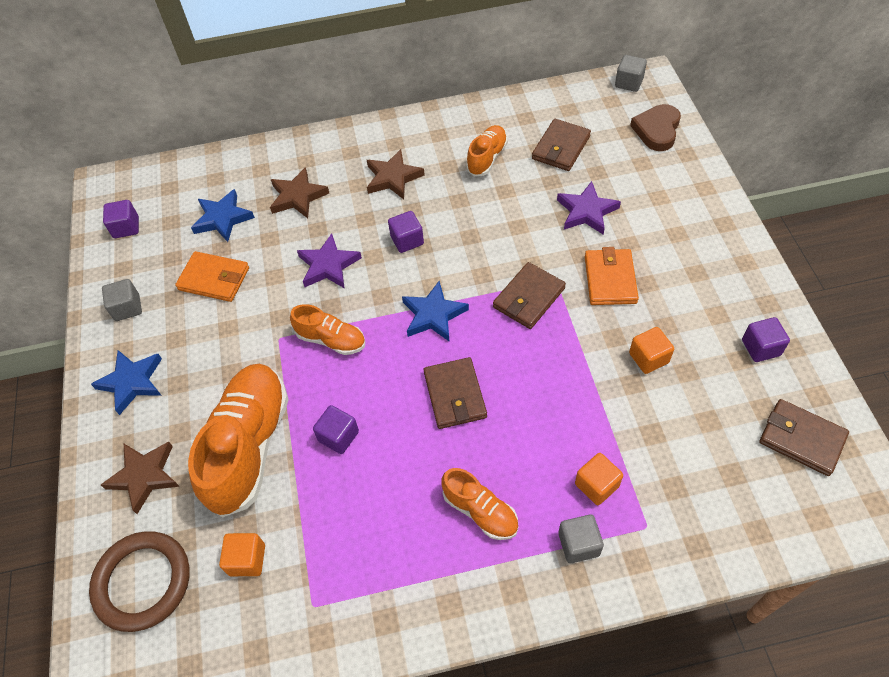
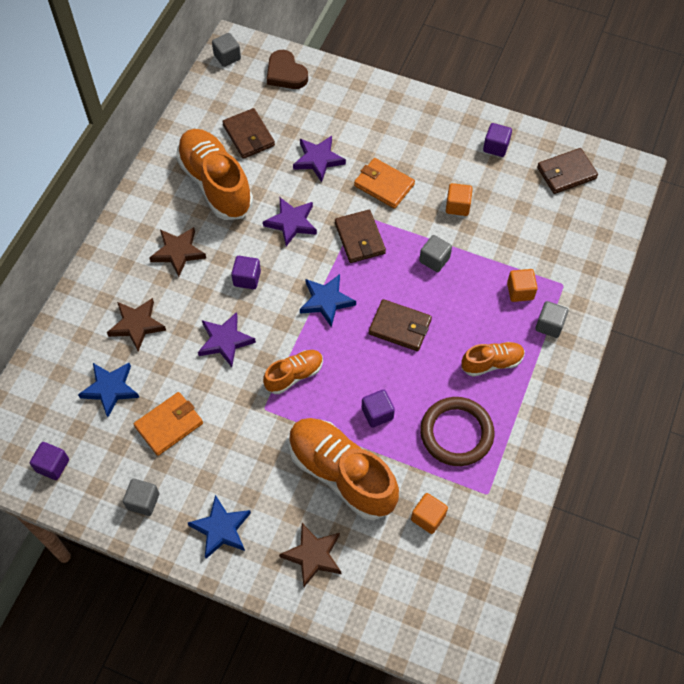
camera: 60 degrees left, 5 degrees up
(143, 582) = (397, 592): brown ring -> brown ring (456, 433)
(487, 158) = (215, 184): orange shoe -> orange shoe, size x1.91
(496, 235) = (291, 223): none -> purple star
(562, 377) = (434, 260): none -> grey cube

